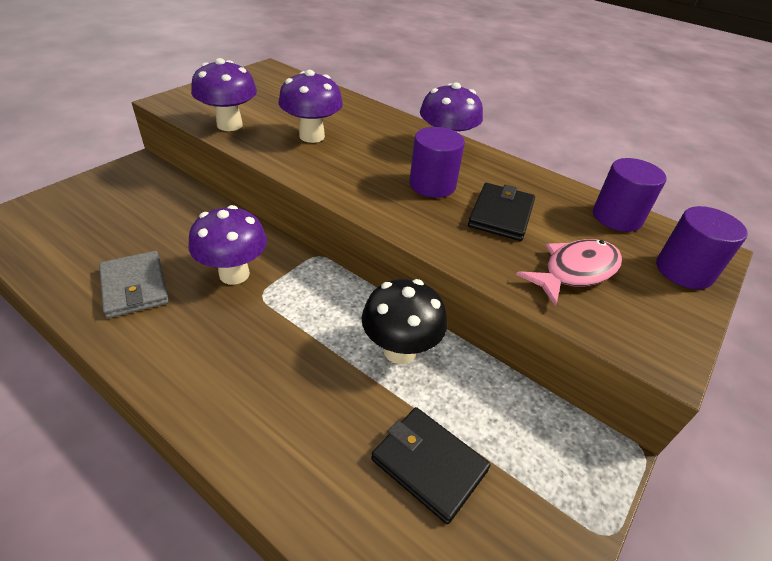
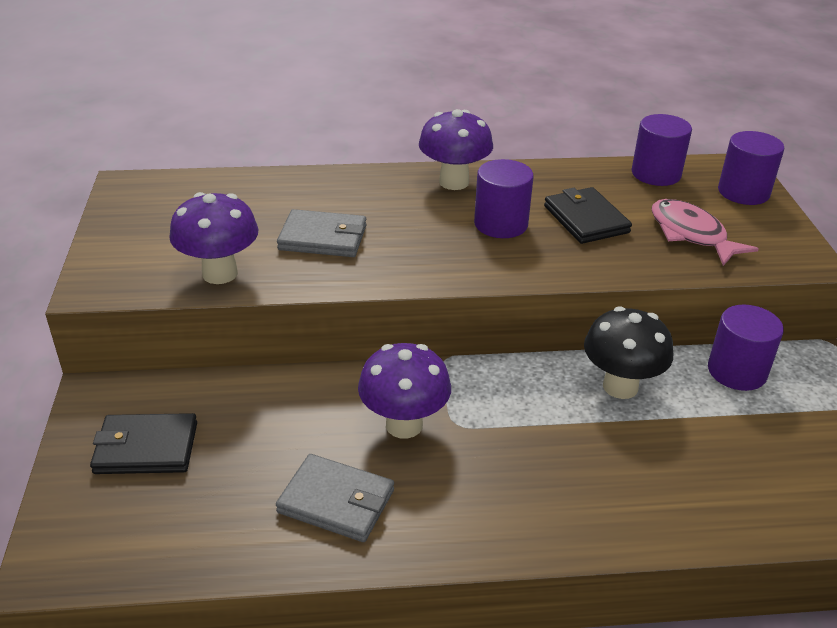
camera: 40 degrees left, 5 degrees down
(312, 136) = (323, 238): purple mushroom -> grey wallet
(429, 464) = (743, 443): black wallet -> black wallet (146, 448)
(511, 409) = (737, 371): none -> purple cylinder
(575, 271) = (691, 234): pink fish -> pink fish turned 45 degrees counterclockwise

